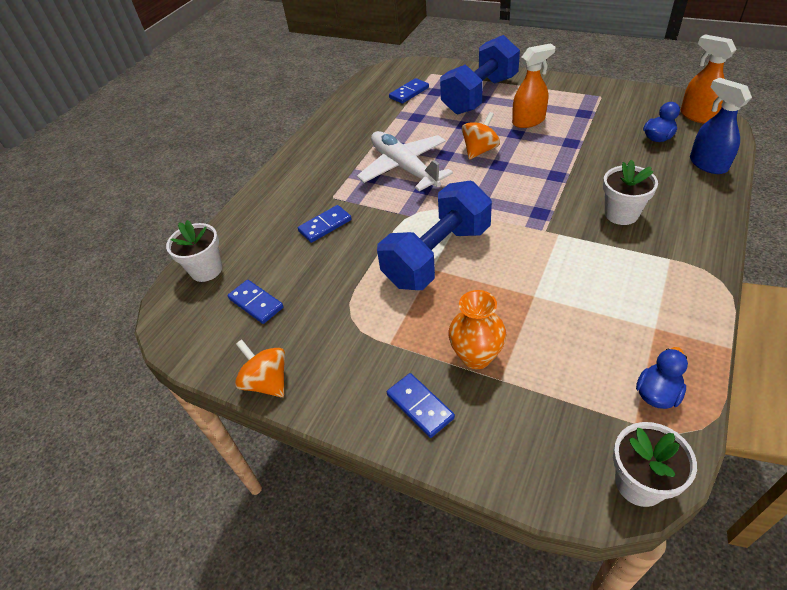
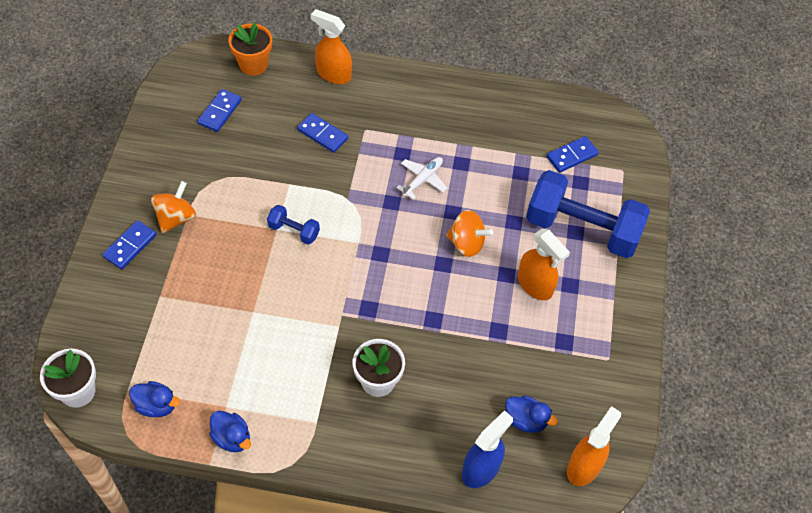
camera: 65 degrees right, 10 degrees up
(206, 270) = (253, 65): white flower pot -> orange flower pot
(254, 212) = (333, 74): none -> orange spray bottle
(267, 382) = (142, 144): orange spinning top -> orange spinning top (176, 218)
(404, 168) = (422, 180): white plane -> white plane, size x0.51
(409, 93) = (572, 156): blue domino -> blue domino turned 60 degrees counterclockwise
(437, 256) = (294, 231): blue dumbbell -> blue dumbbell, size x0.44
(476, 356) = (181, 276): orange vase -> none
(695, 326) = (232, 438): none -> blue duck

